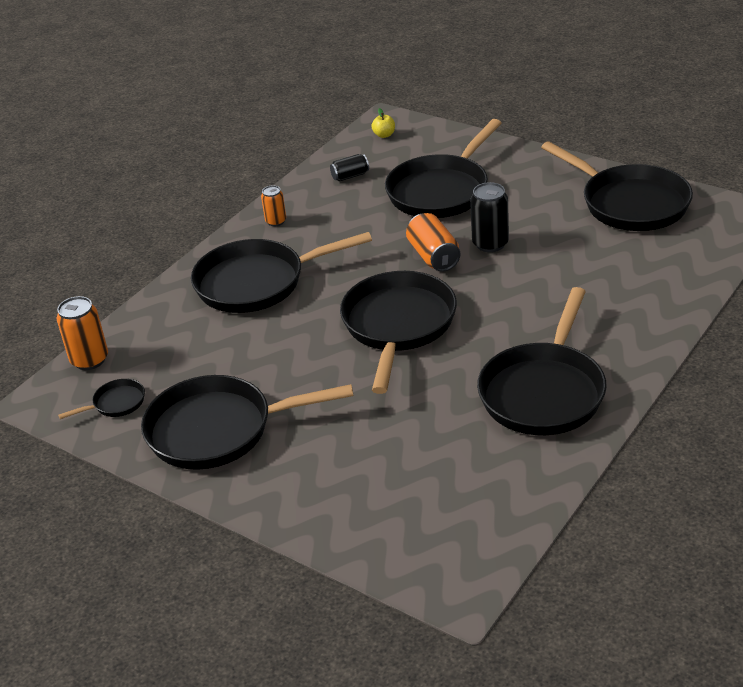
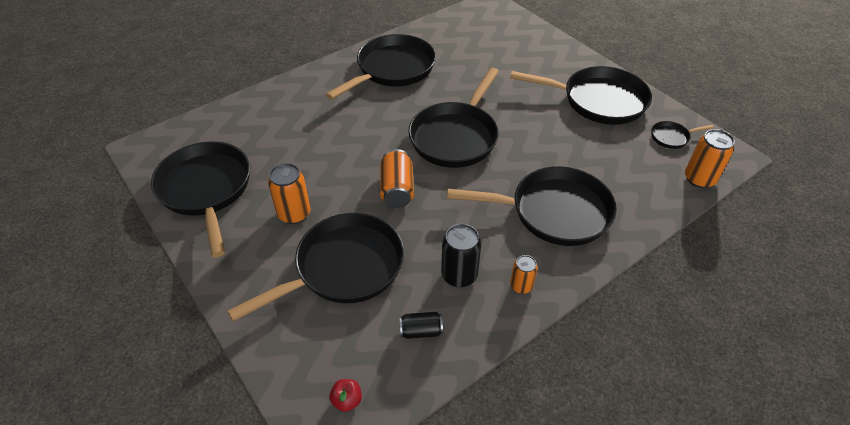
camera: 165 degrees left, 10 degrees up
(384, 135) = (347, 400): yellow apple -> red apple
(490, 244) = (345, 187): black can -> black can (459, 275)
(521, 211) = (294, 214): none -> orange can

